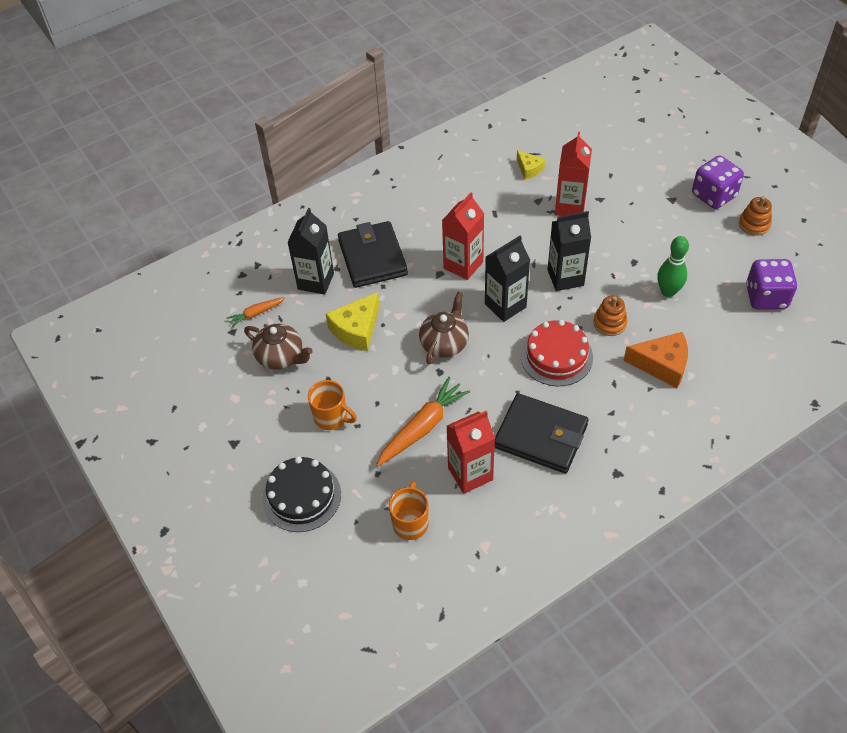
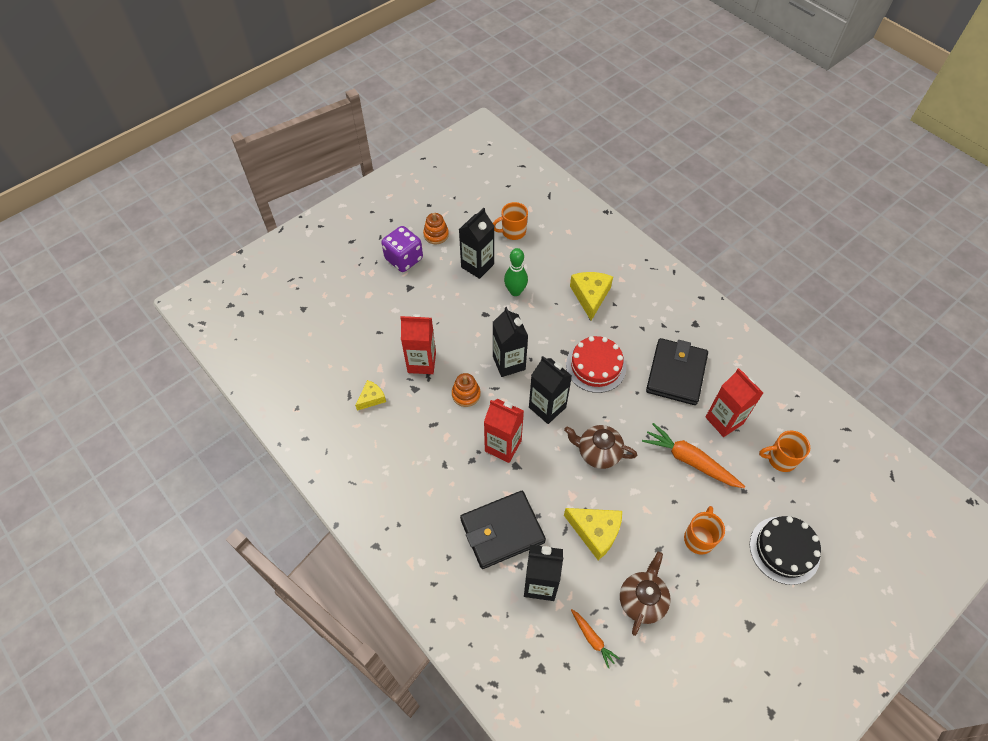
camera: 100 degrees left, 5 degrees up
(609, 323) = (554, 330): orange stacking toy -> orange stacking toy (466, 394)
(662, 365) = (590, 296): orange cheese -> yellow cheese
(707, 259) = (477, 265): none -> black carton
(766, 297) = (513, 232): purple dice -> orange mug

